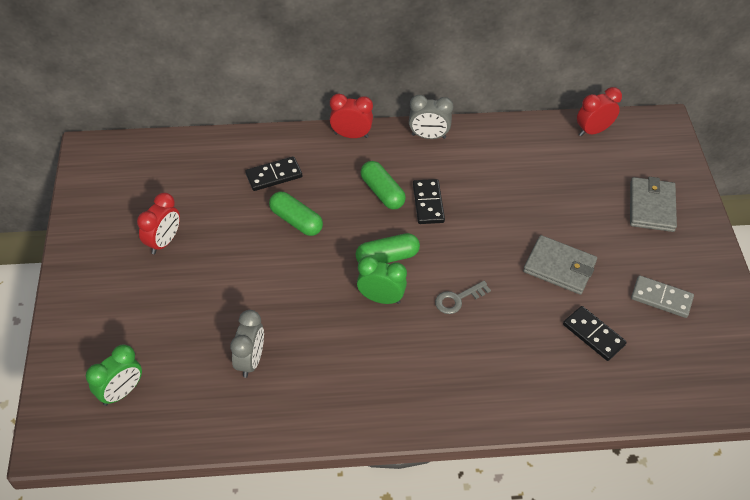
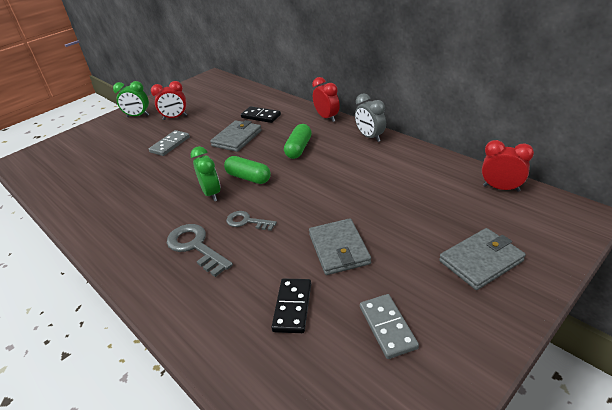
camera: 55 degrees right, 15 degrees down
(121, 392) = (63, 159): green clock -> green clock (138, 116)
(230, 279) = (170, 144): none -> grey domino
(250, 360) = (116, 180): grey clock -> none
(296, 221) = (237, 138): green capsule -> grey wallet
(428, 203) = (314, 166): black domino -> none
(454, 353) = (196, 247): none -> grey key

